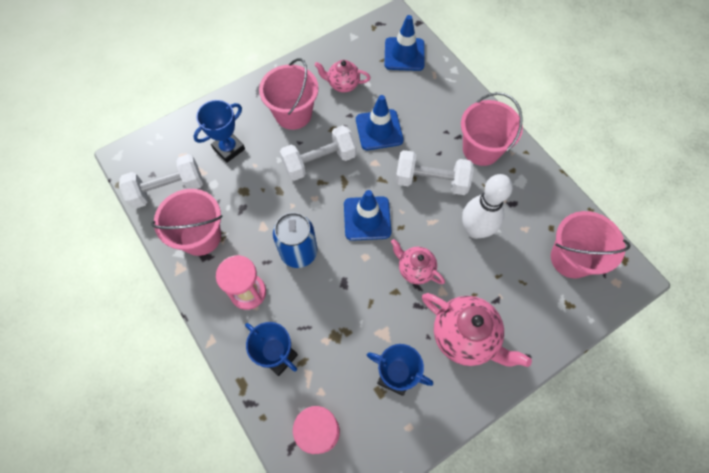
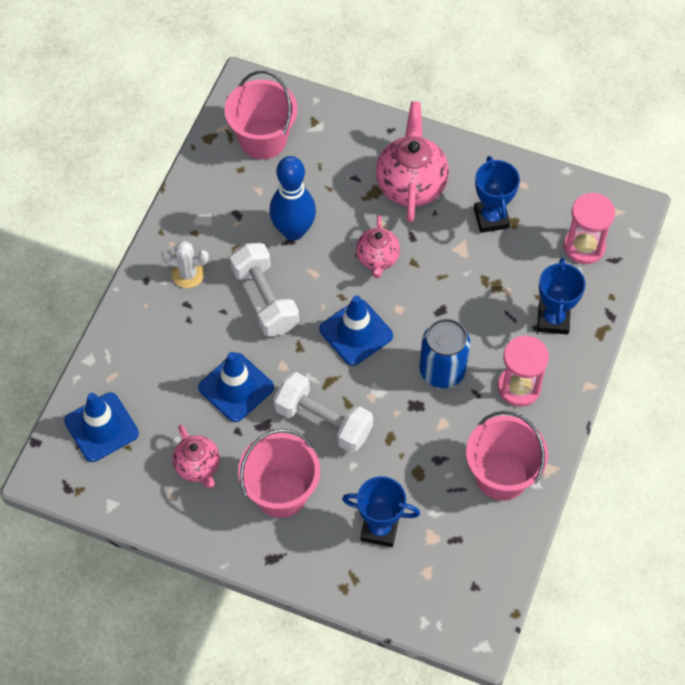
camera: 125 degrees left, 5 degrees down
(167, 189) = (478, 553): white dumbbell -> none
(475, 230) = (293, 231): white bowling pin -> blue bowling pin
(481, 149) = (188, 274): pink bucket -> white cactus

